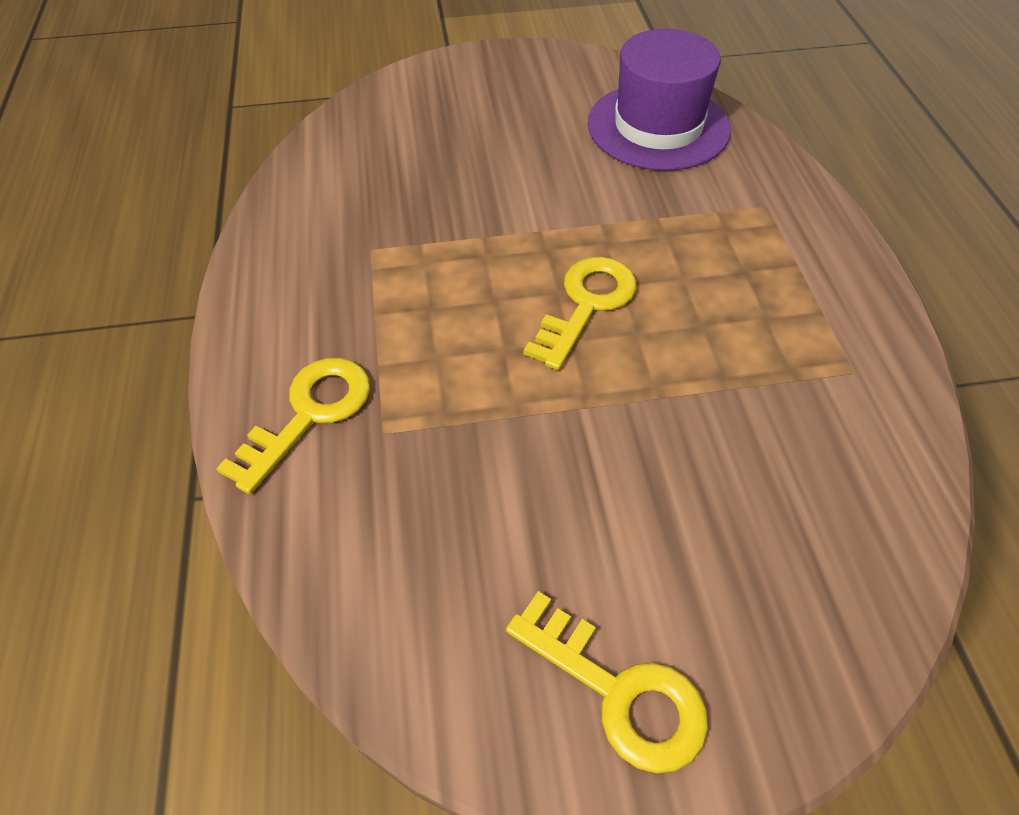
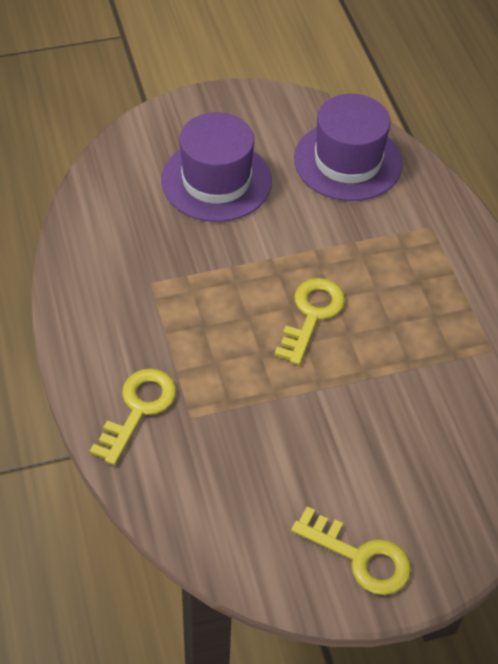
camera: 10 degrees left, 0 degrees up
(483, 138) = (216, 180): none -> purple hat

